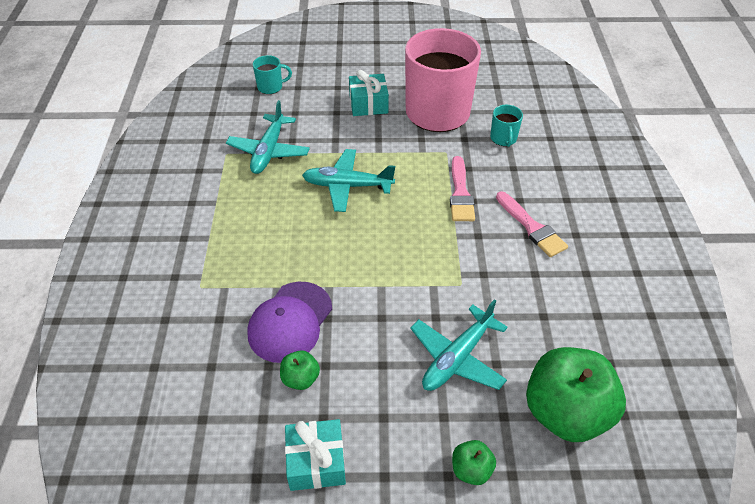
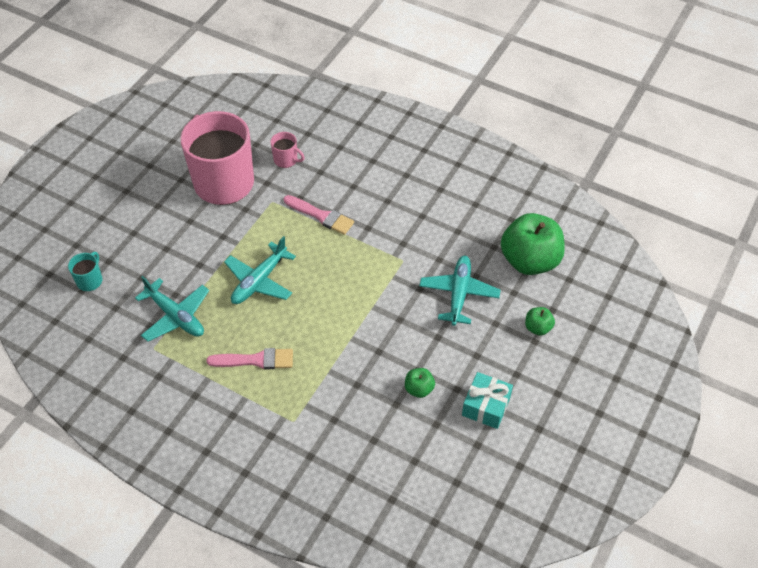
camera: 60 degrees left, 5 degrees up
(290, 322) = (367, 375): purple cap -> none
(368, 104) = (174, 222): turquoise gift -> none
(457, 358) = (459, 294): turquoise plane -> turquoise plane turned 150 degrees counterclockwise
(503, 139) = (286, 160): turquoise mug -> pink mug
(531, 227) = (382, 194): pink brush -> pink brush (256, 360)

